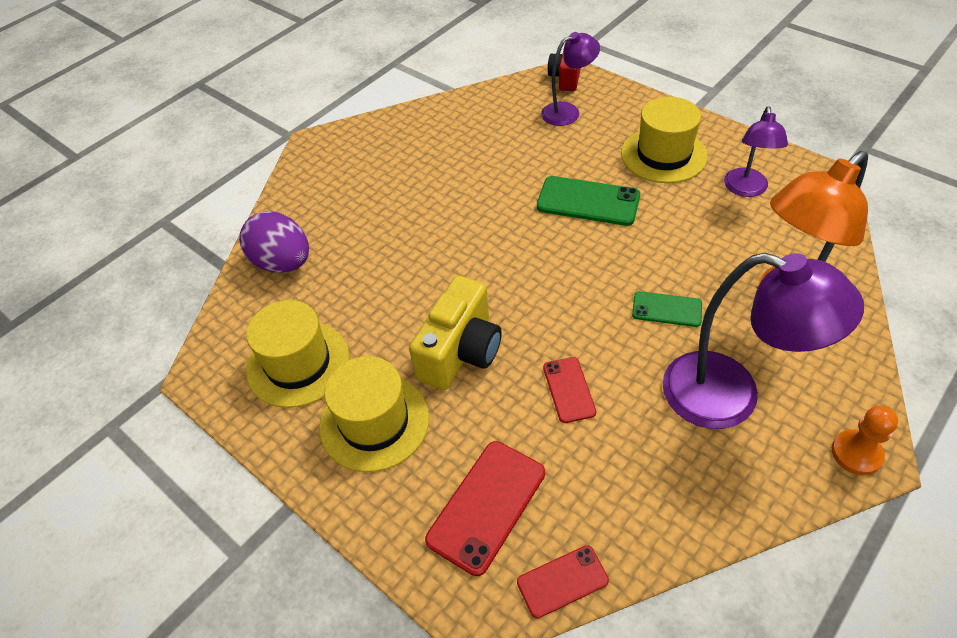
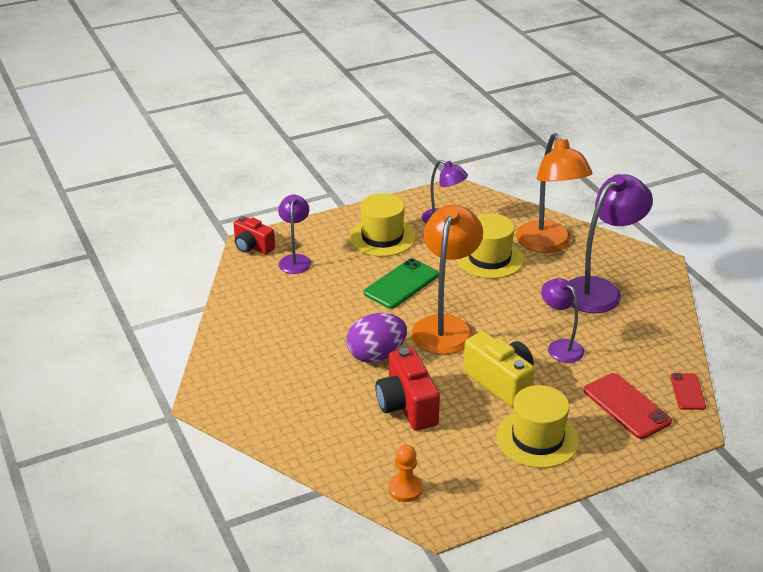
camera: 70 degrees left, 15 degrees down
(283, 263) = (346, 452): purple egg -> purple egg (376, 355)
(298, 363) = (461, 465): yellow hat -> yellow hat (489, 258)
(376, 283) = (407, 406): none -> red camera
(536, 265) = (445, 326): none -> orange lamp
(569, 389) = (560, 347): red phone -> purple lamp
(667, 309) = (521, 288): green phone -> none
(856, 453) = (657, 265): orange pawn -> orange pawn (405, 489)

